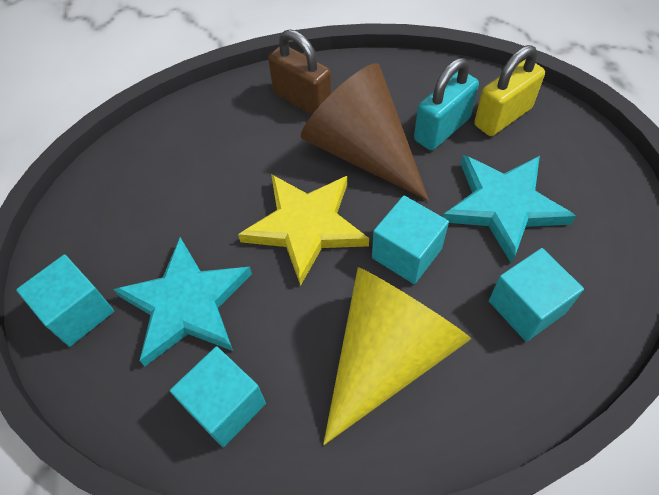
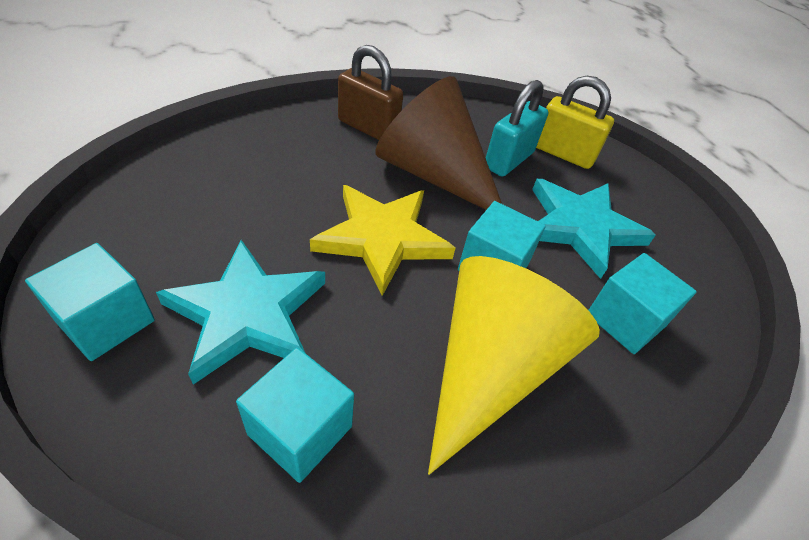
camera: 15 degrees left, 10 degrees down
(503, 117) = (563, 154): yellow padlock -> yellow padlock turned 75 degrees clockwise

